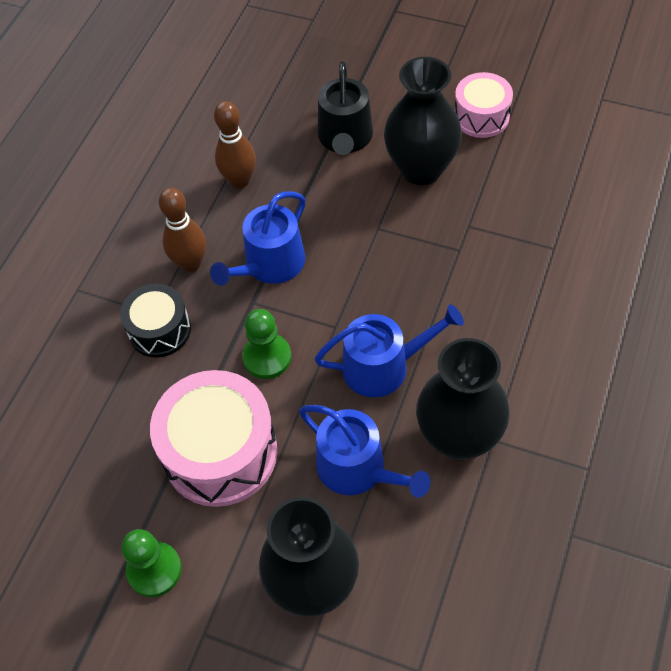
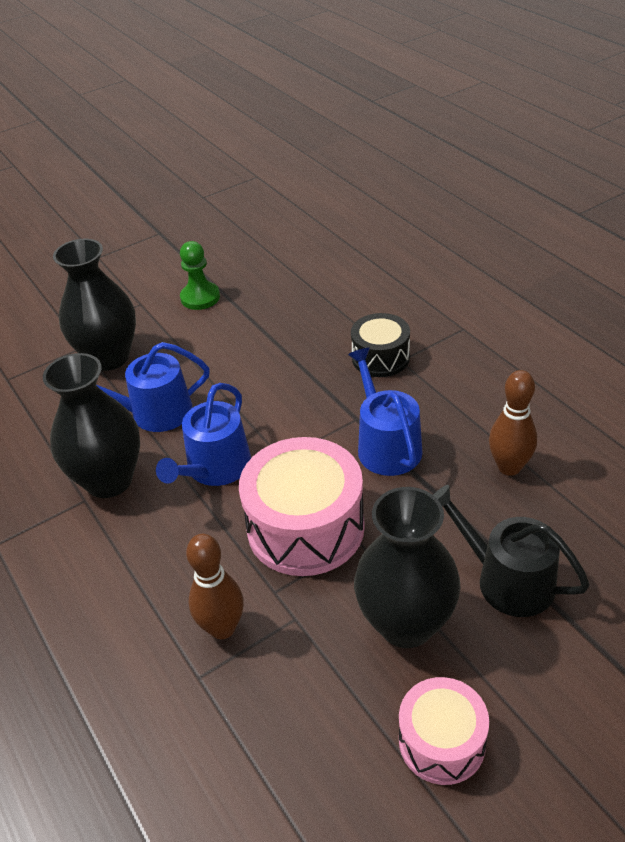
camera: 125 degrees right, 15 degrees down
(190, 263) = (433, 397): brown bowling pin -> brown bowling pin (222, 628)
(220, 452) = (244, 351): pink drum -> pink drum (305, 527)
(267, 357) = (295, 405): green pawn -> none

